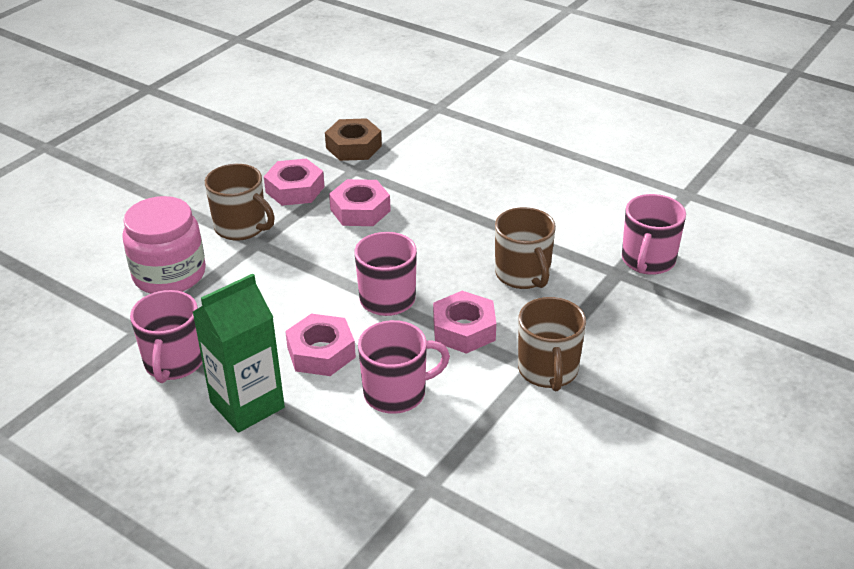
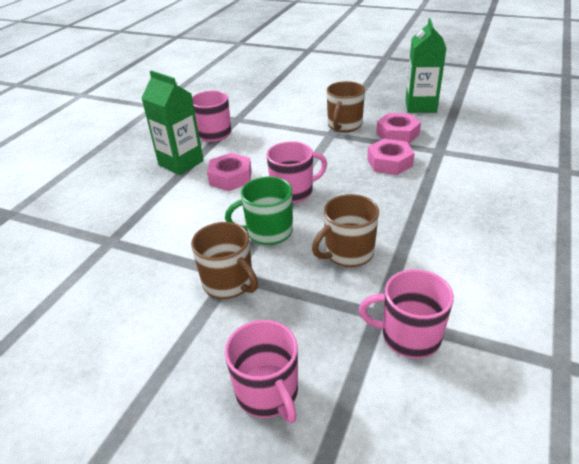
camera: 80 degrees right, 0 degrees up
(169, 274) = (288, 115): pink jar -> none
(234, 155) = (420, 106): none -> green carton
(353, 147) = (469, 144): brown nut -> none
(397, 393) = (196, 213): pink mug -> pink mug (268, 393)
(464, 329) = (268, 232): pink nut -> green mug
(548, 371) = (229, 283): brown mug -> brown mug turned 120 degrees counterclockwise

